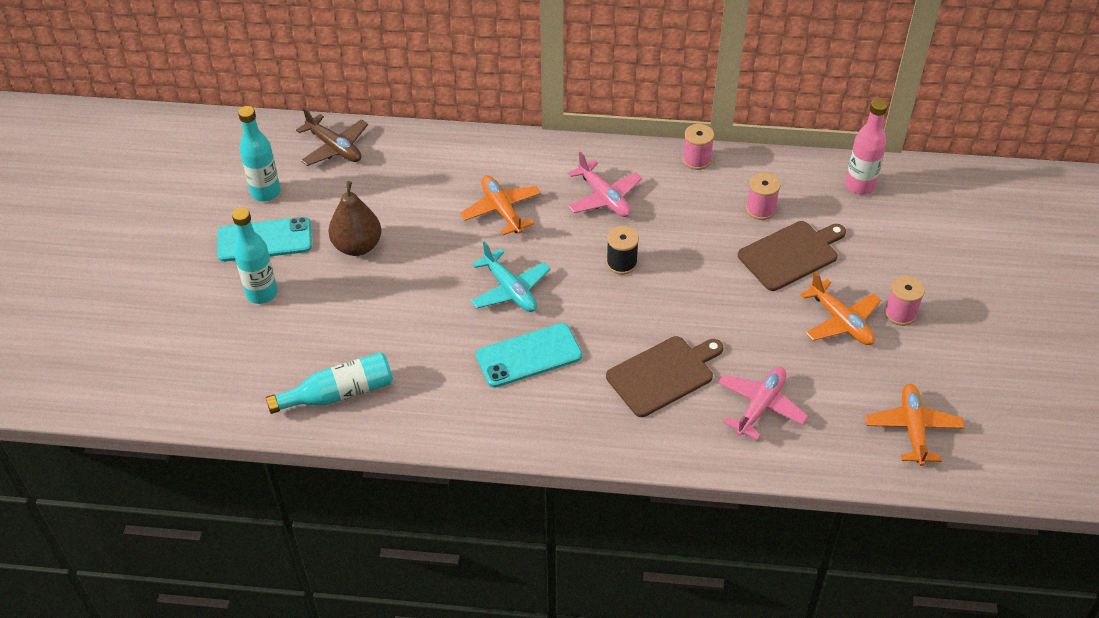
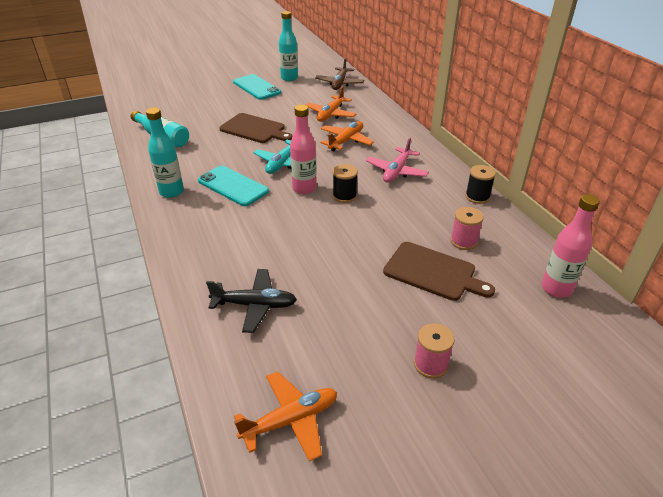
camera: 60 degrees right, 10 degrees down
(262, 293) = (219, 97): turquoise bottle -> turquoise bottle (171, 192)
(357, 246) = (274, 110): brown pear -> none
(582, 292) = (304, 188): none -> pink bottle
(663, 375) = (254, 245): brown cutting board -> brown cutting board (254, 129)
(696, 160) = (477, 197): pink spool -> black spool
(760, 406) = (255, 305): pink plane -> black plane
(840, 321) = (385, 325): orange plane -> orange plane (330, 114)

